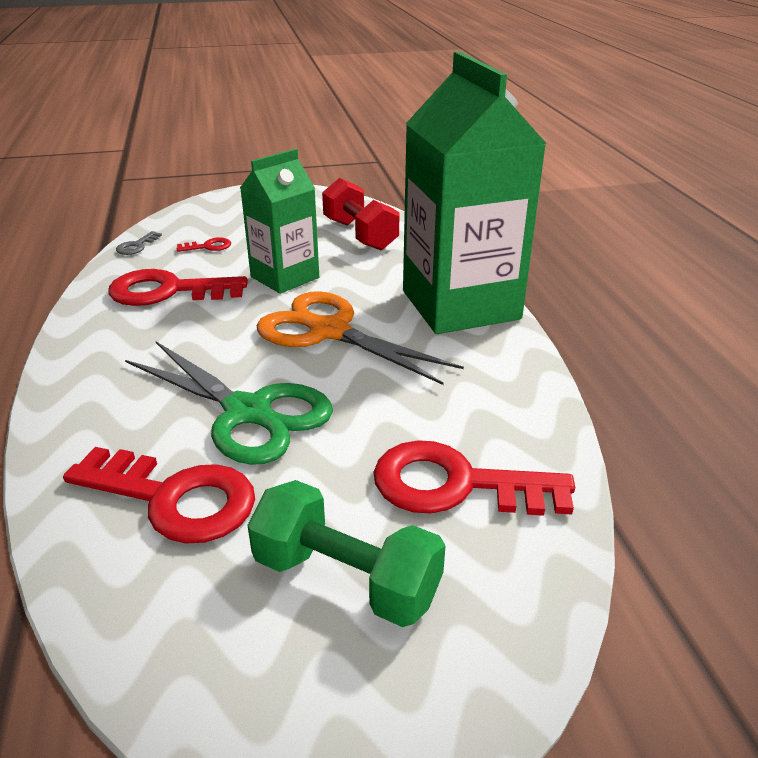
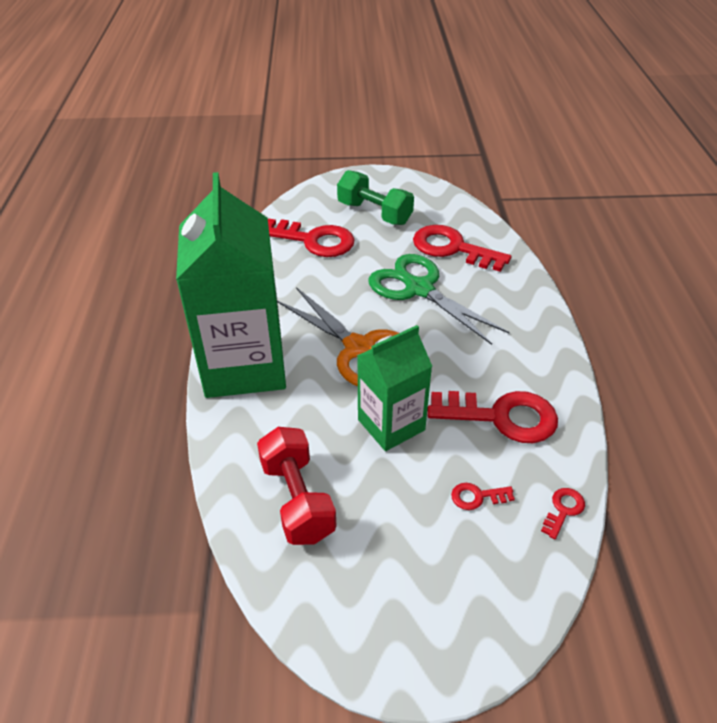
camera: 170 degrees left, 10 degrees up
(136, 246) = (563, 510): grey key -> red key

